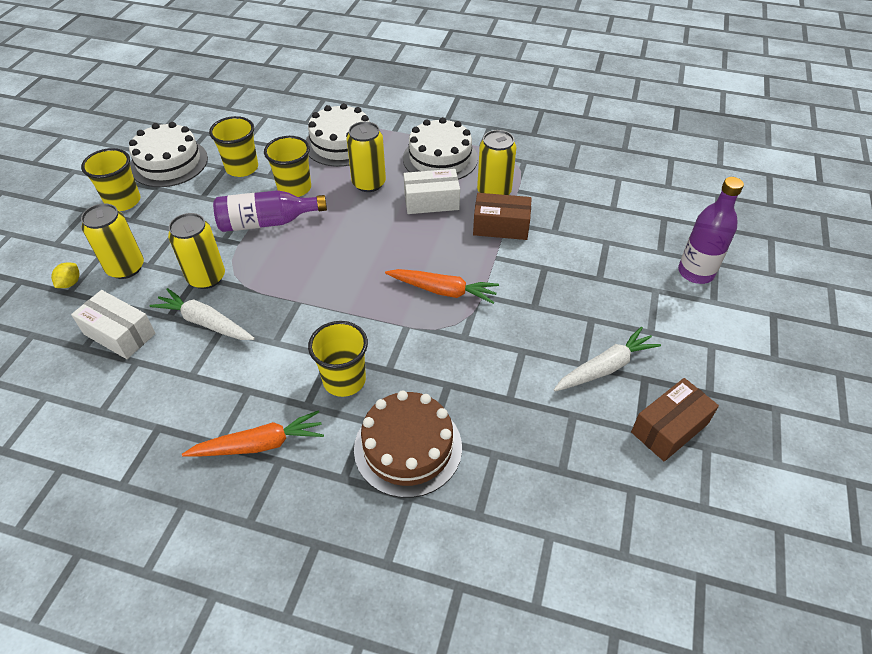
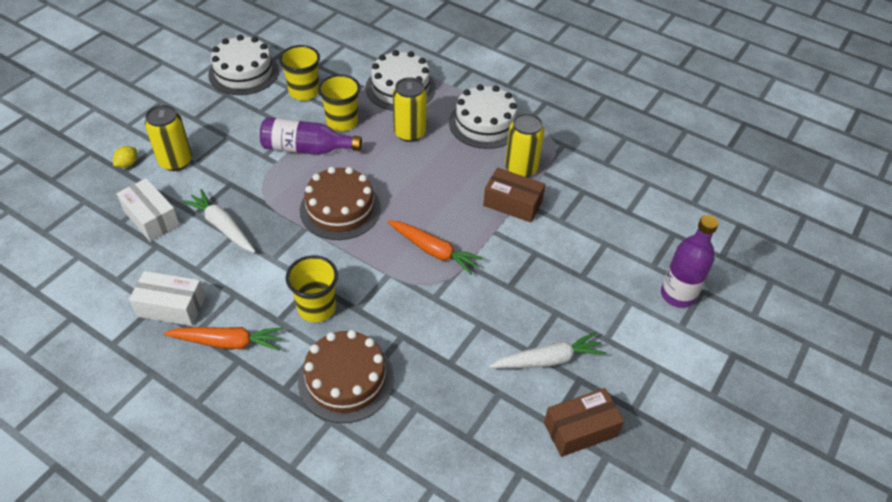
camera: 15 degrees right, 0 degrees up
(123, 201) = (193, 100): yellow cup -> none
(206, 277) = (237, 187): yellow can -> none
(328, 273) = (340, 209): none -> brown cake
(431, 201) = (459, 164): white box -> white box (171, 307)

